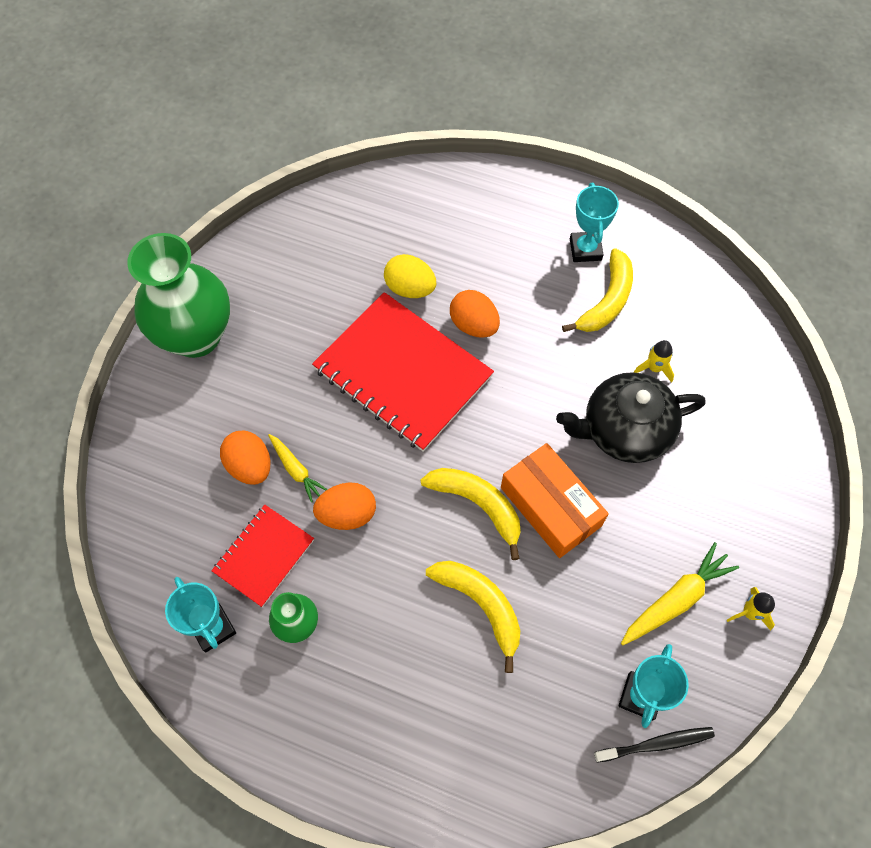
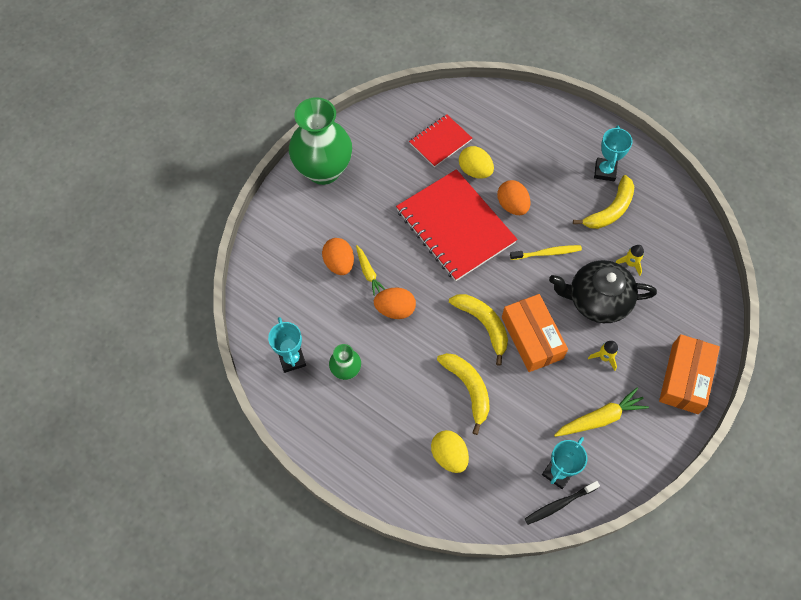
camera: 15 degrees right, 0 degrees up
(264, 556) = (335, 322): red notebook -> red notebook (440, 142)
(479, 714) = (449, 455): none -> yellow egg
(538, 380) = (546, 253): none -> yellow toothbrush
(656, 744) = (559, 504): black toothbrush -> black toothbrush turned 150 degrees clockwise
(750, 613) = (648, 439): yellow rocket -> yellow rocket (604, 357)
(773, 511) = (685, 378): none -> orange box

